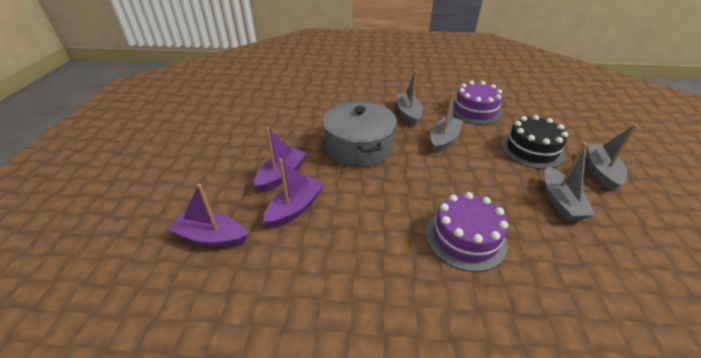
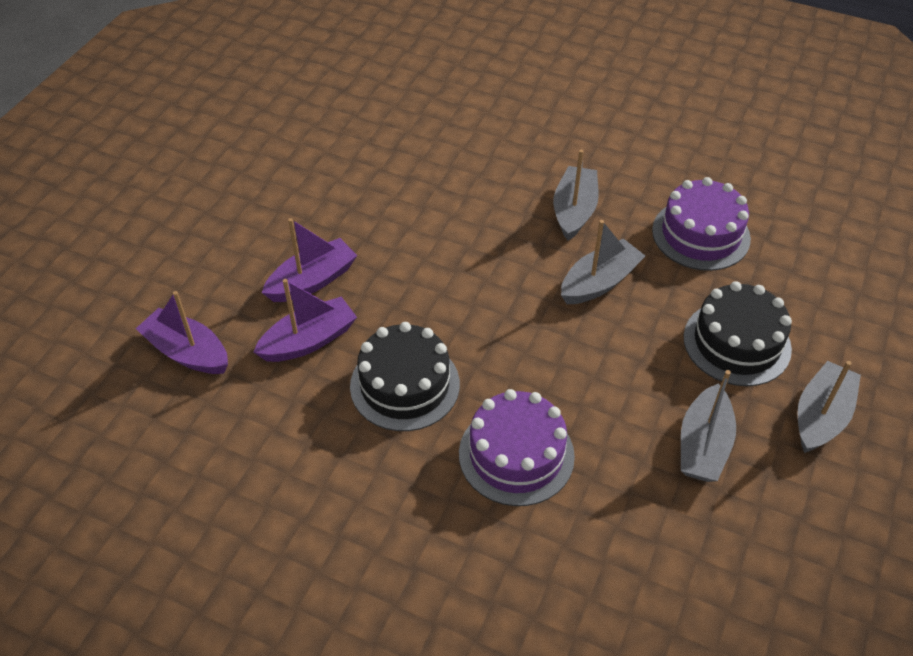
camera: 20 degrees right, 10 degrees up
(359, 147) = (451, 260): grey pot -> none
(371, 217) = (405, 385): none -> black cake

